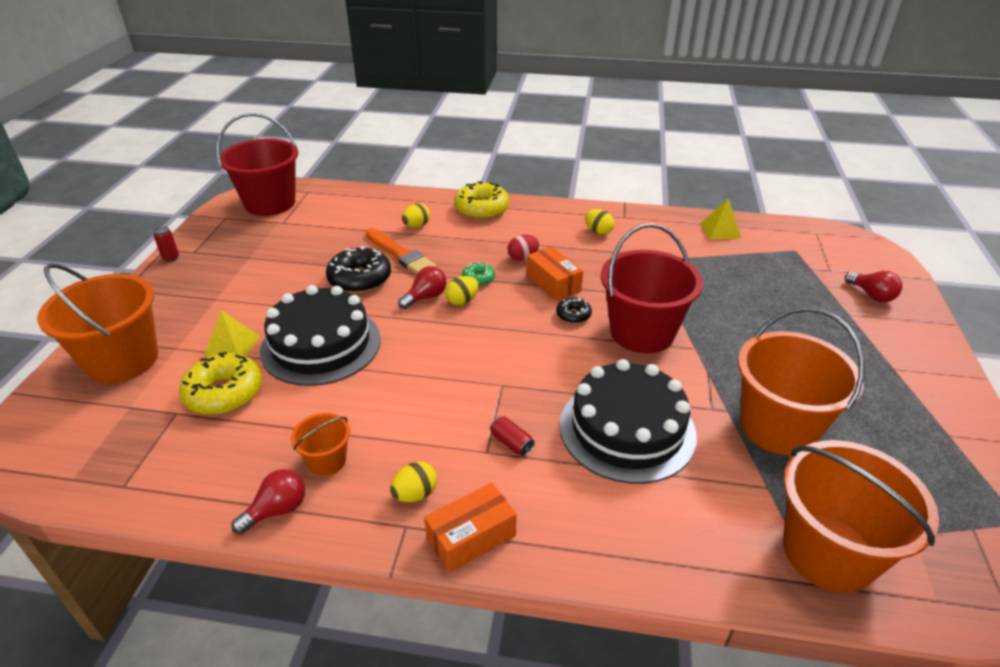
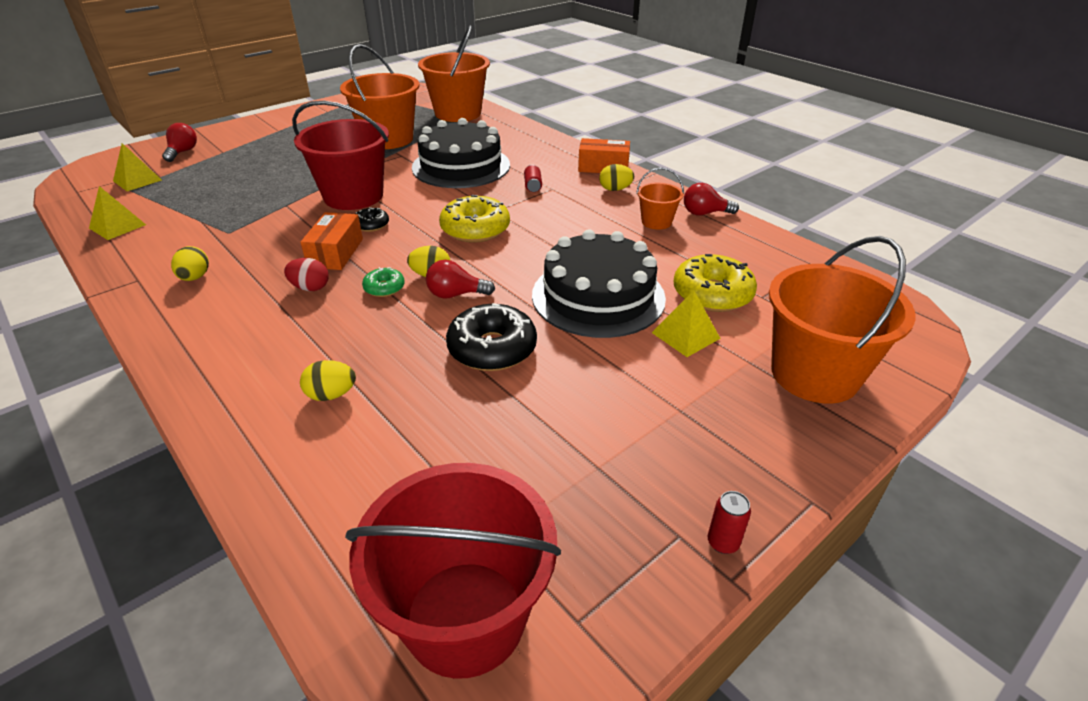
camera: 140 degrees left, 0 degrees up
(401, 254) = (410, 358): orange brush -> none
(481, 209) = (220, 377): yellow donut -> yellow donut (475, 229)
(813, 258) = (137, 180): none -> yellow pyramid

